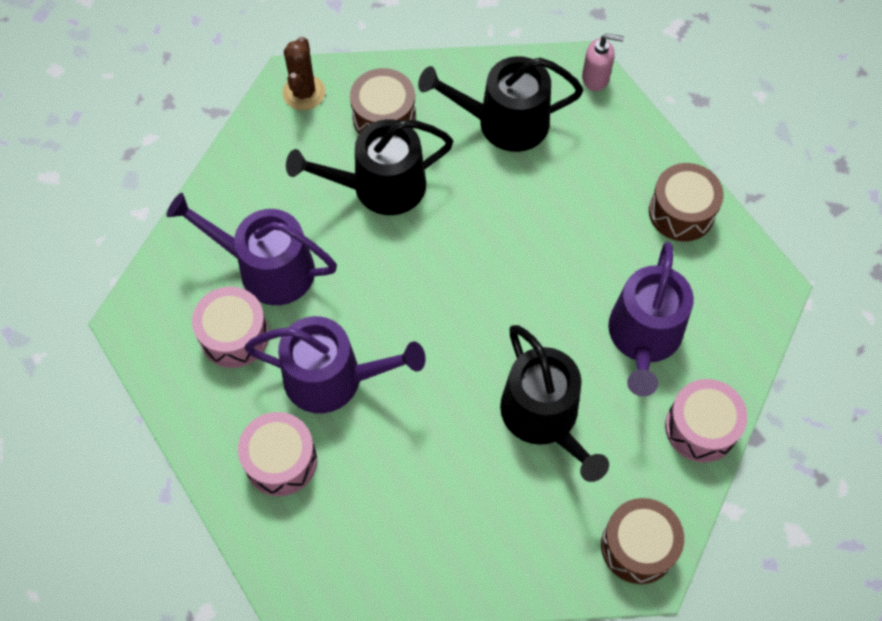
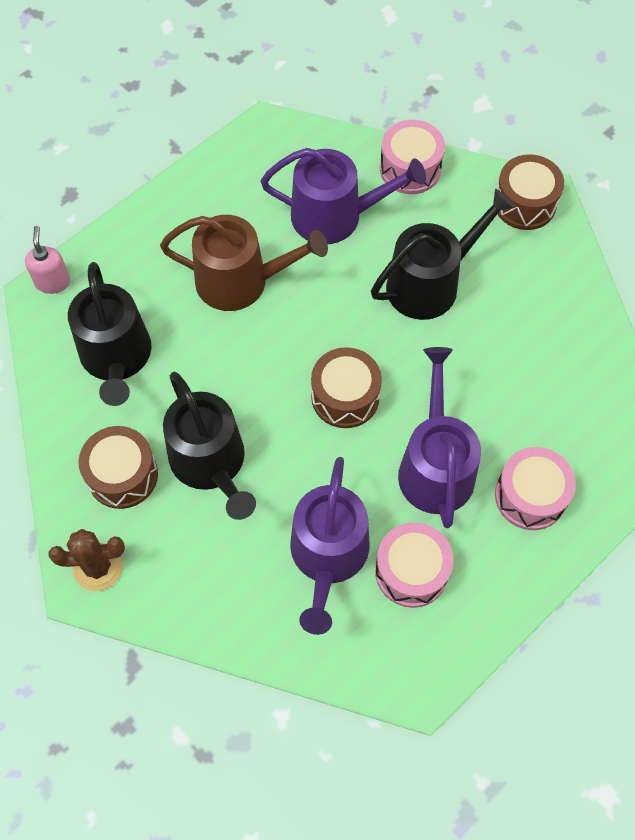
camera: 100 degrees left, 0 degrees up
(573, 236) = (241, 281): none -> brown watering can
(681, 212) = (200, 198): brown drum -> brown drum (345, 397)

